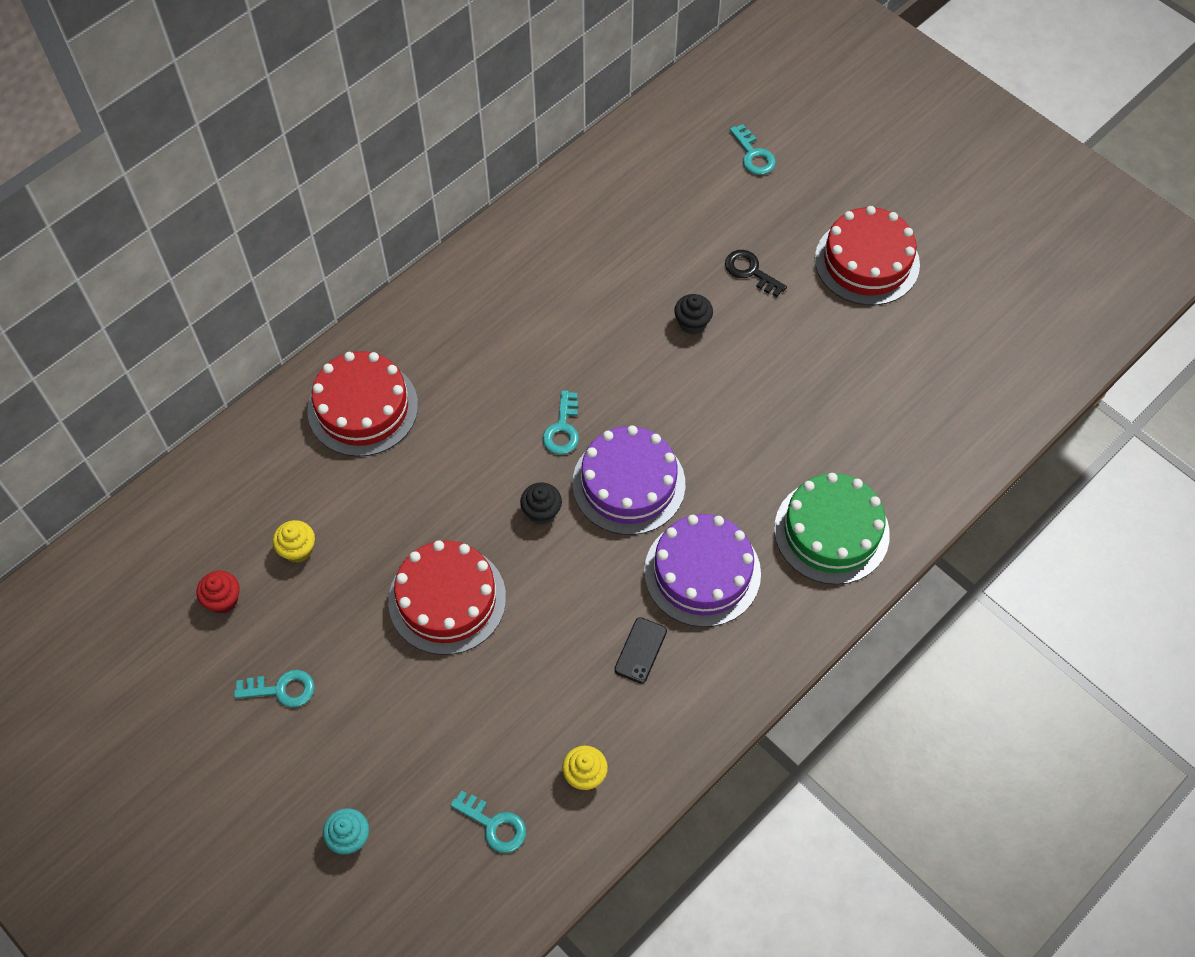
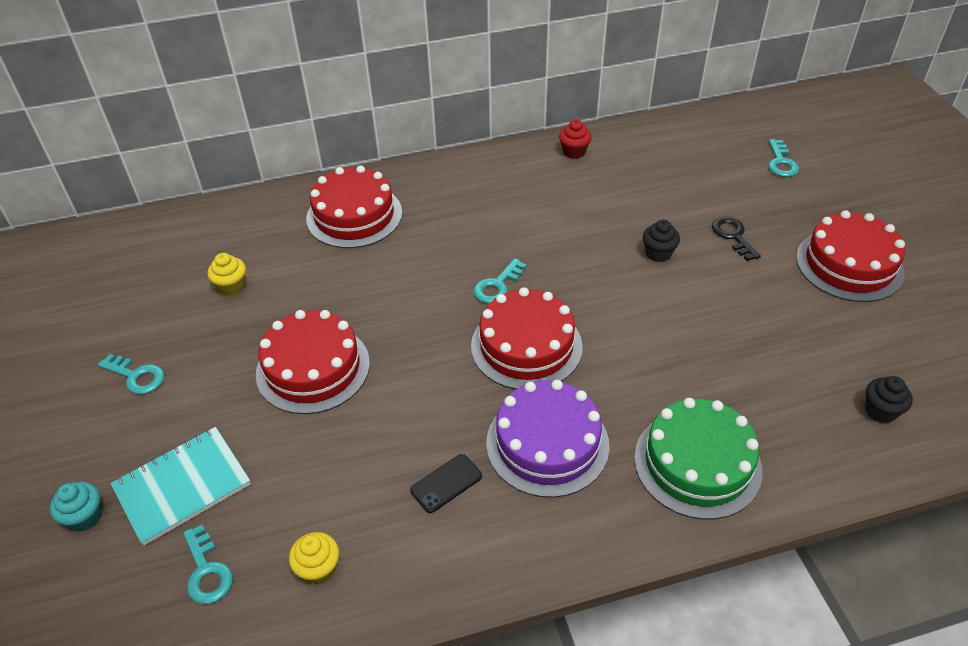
camera: 30 degrees right, 15 degrees down
(223, 600) = (152, 297): red cupcake -> red cupcake (574, 152)
(414, 767) = (182, 486): none -> turquoise notebook
(541, 512) = (437, 337): black cupcake -> black cupcake (880, 411)
(628, 483) = (526, 346): purple cake -> red cake

